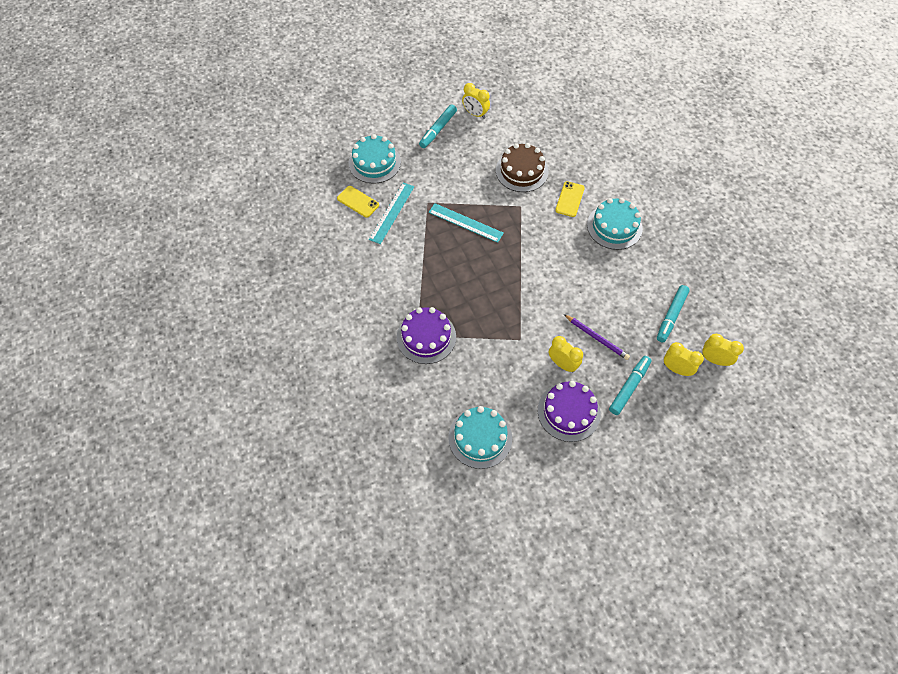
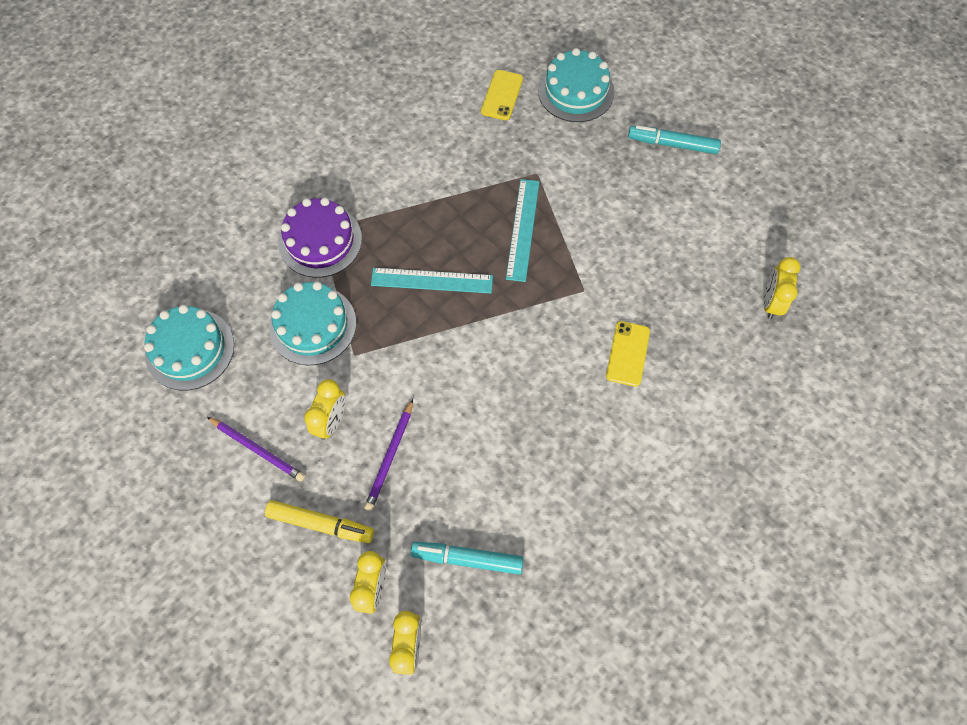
camera: 70 degrees right, 5 degrees up
(392, 212) = (501, 138): turquoise ruler -> turquoise ruler (432, 280)
(475, 114) = (728, 181): yellow clock -> yellow clock (771, 303)
(521, 171) = (650, 273): brown cake -> none
(568, 412) = (257, 450): purple cake -> purple pencil
(570, 199) = (628, 353): yellow phone -> yellow phone turned 75 degrees counterclockwise
(614, 226) = (604, 432): turquoise cake -> turquoise cake (313, 325)
(629, 387) = (321, 524): turquoise marker -> yellow marker

